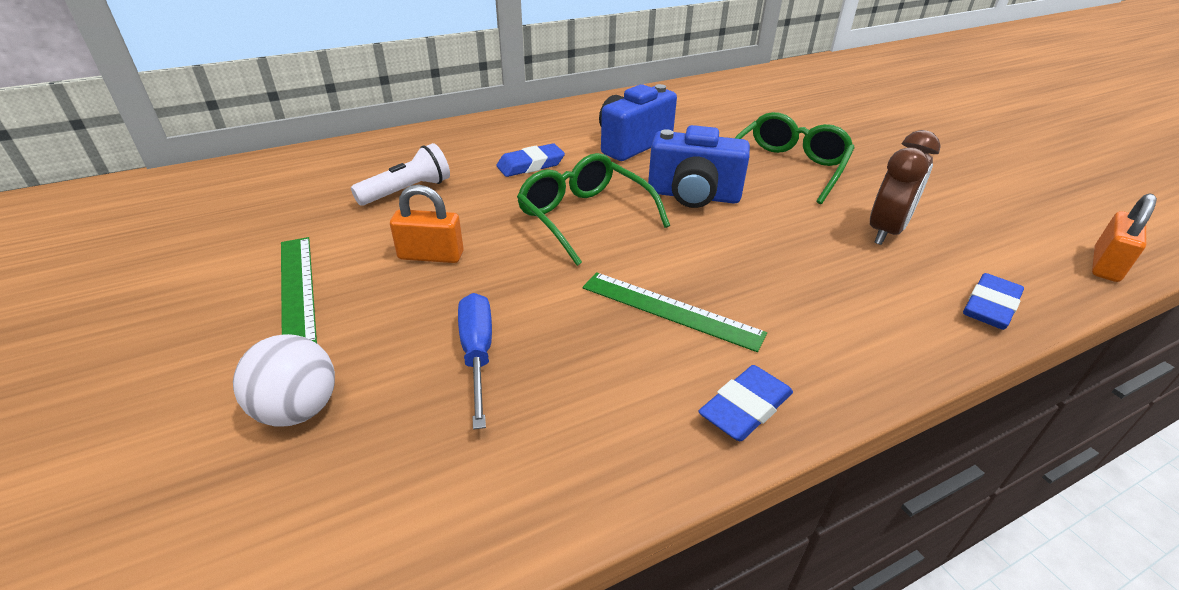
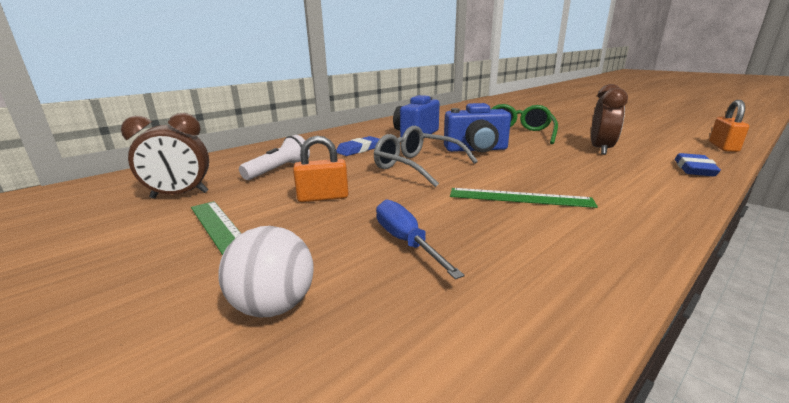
camera: 15 degrees left, 15 degrees down
(278, 217) = (180, 195): none -> brown clock
(584, 217) = (417, 166): green glasses -> grey glasses
(745, 408) = (624, 235): blue eraser -> none

